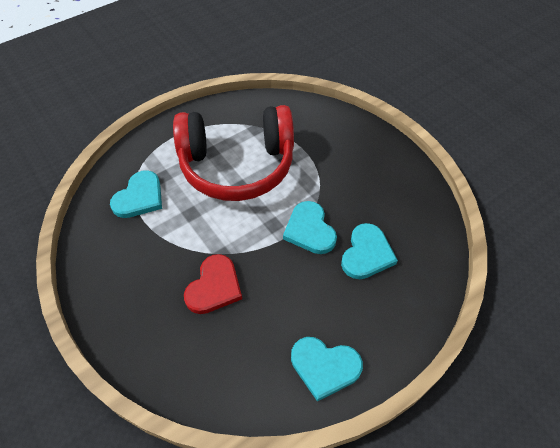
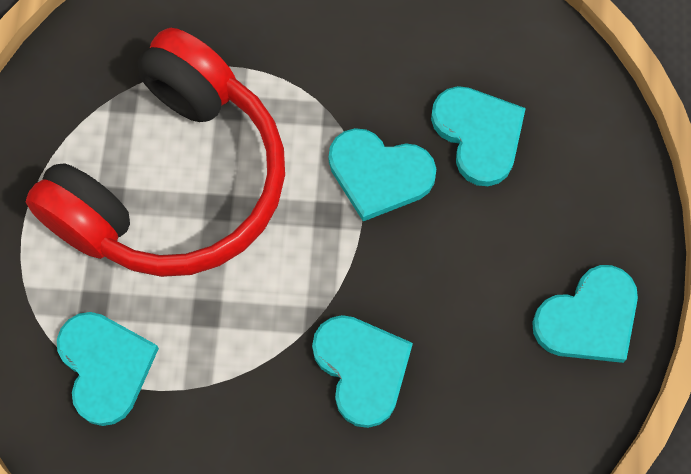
camera: 50 degrees left, 15 degrees up
(214, 287) = (362, 369): red heart -> turquoise heart

